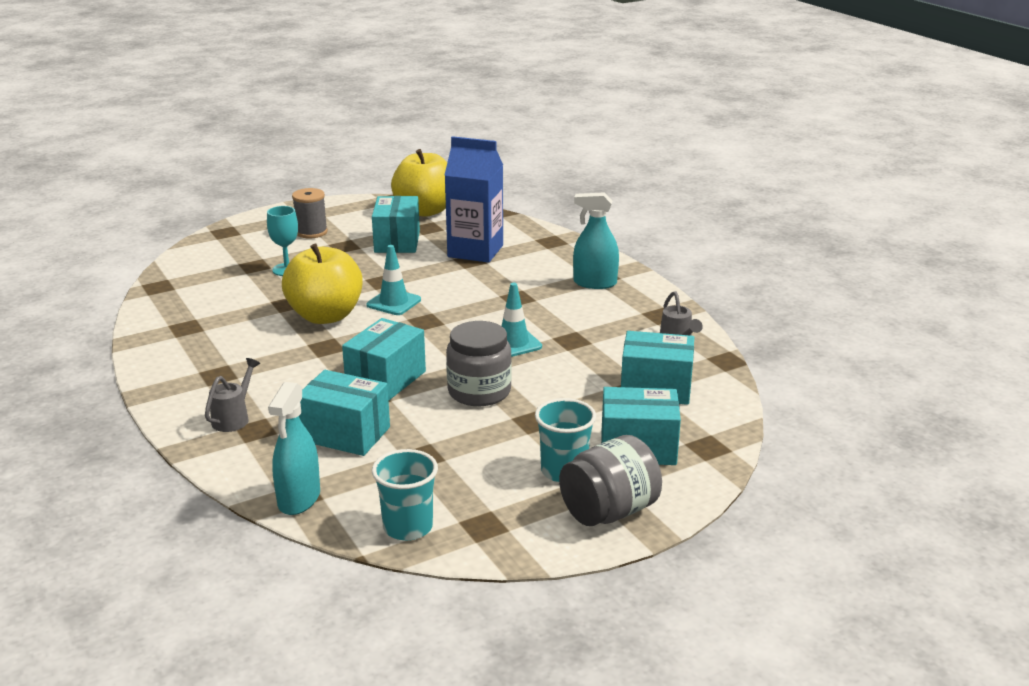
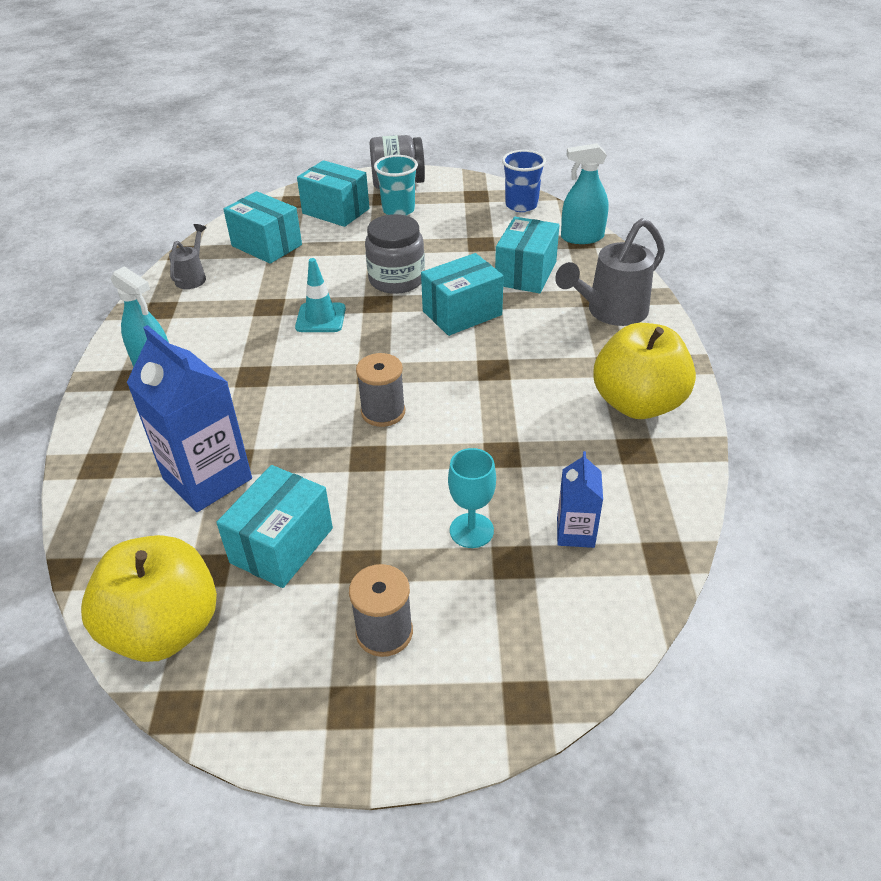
camera: 150 degrees left, 15 degrees up
(219, 283) = (575, 532): none -> blue carton
(234, 418) = (610, 312): grey watering can -> grey watering can, size x1.81
(299, 499) = (582, 237): turquoise spray bottle -> turquoise spray bottle turned 135 degrees counterclockwise
(325, 316) = (470, 415): yellow apple -> yellow apple (637, 403)
(345, 434) = (526, 273): turquoise box -> turquoise box turned 60 degrees clockwise
(394, 302) = (383, 412): turquoise traffic cone -> grey spool
(408, 527) = (521, 205): turquoise cup -> blue cup

